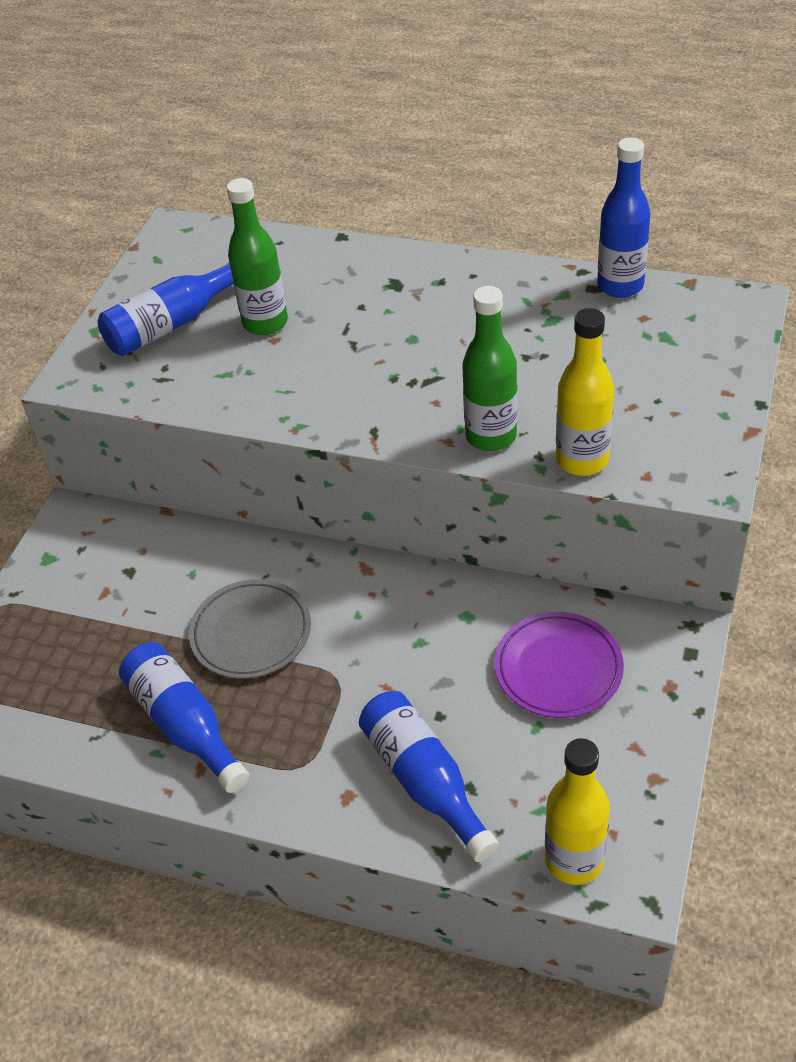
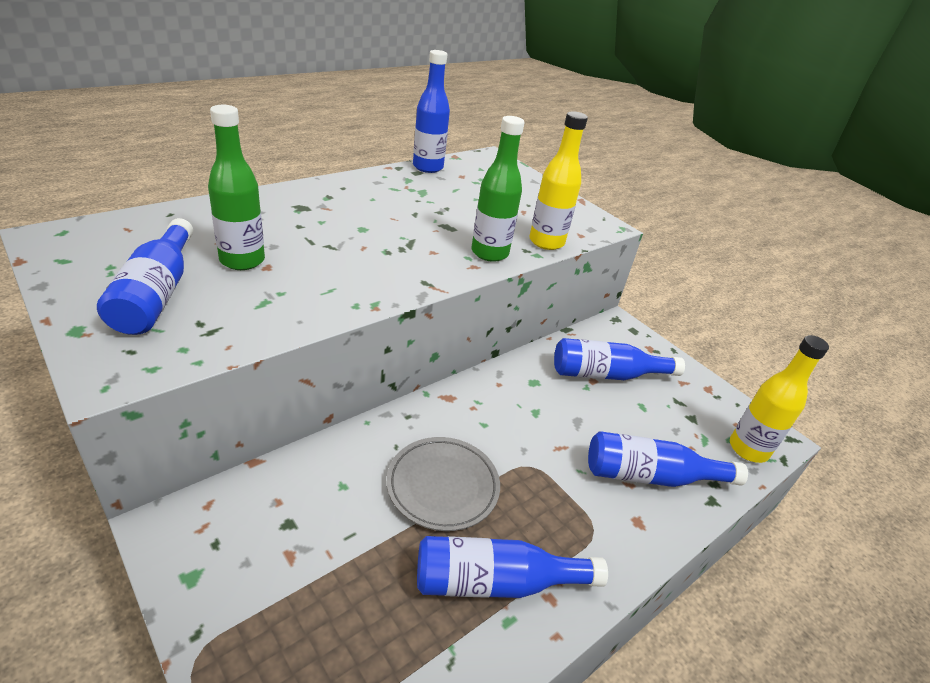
camera: 65 degrees left, 10 degrees down
(558, 669) = (606, 374): purple plate -> blue bottle

